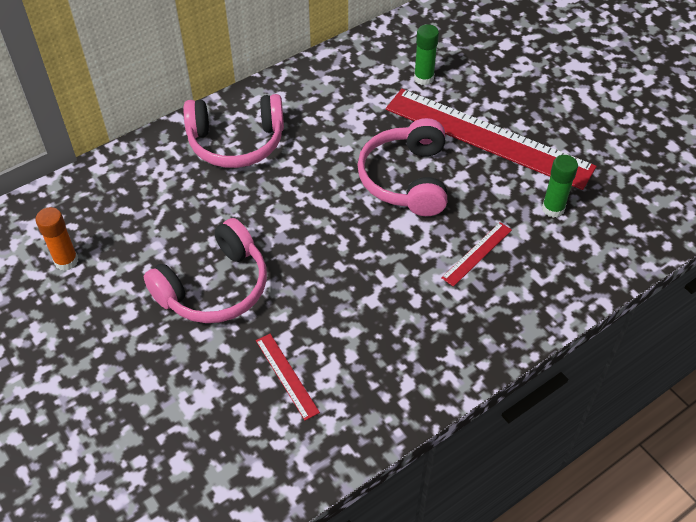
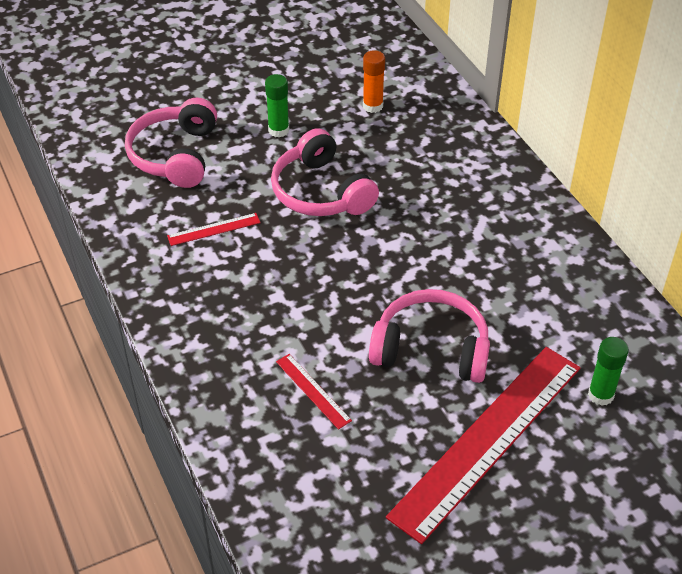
camera: 100 degrees right, 5 degrees down
(236, 142) = (504, 219): pink headphones -> pink headphones (175, 155)
(553, 209) = (361, 478): green glue stick -> green glue stick (278, 130)

